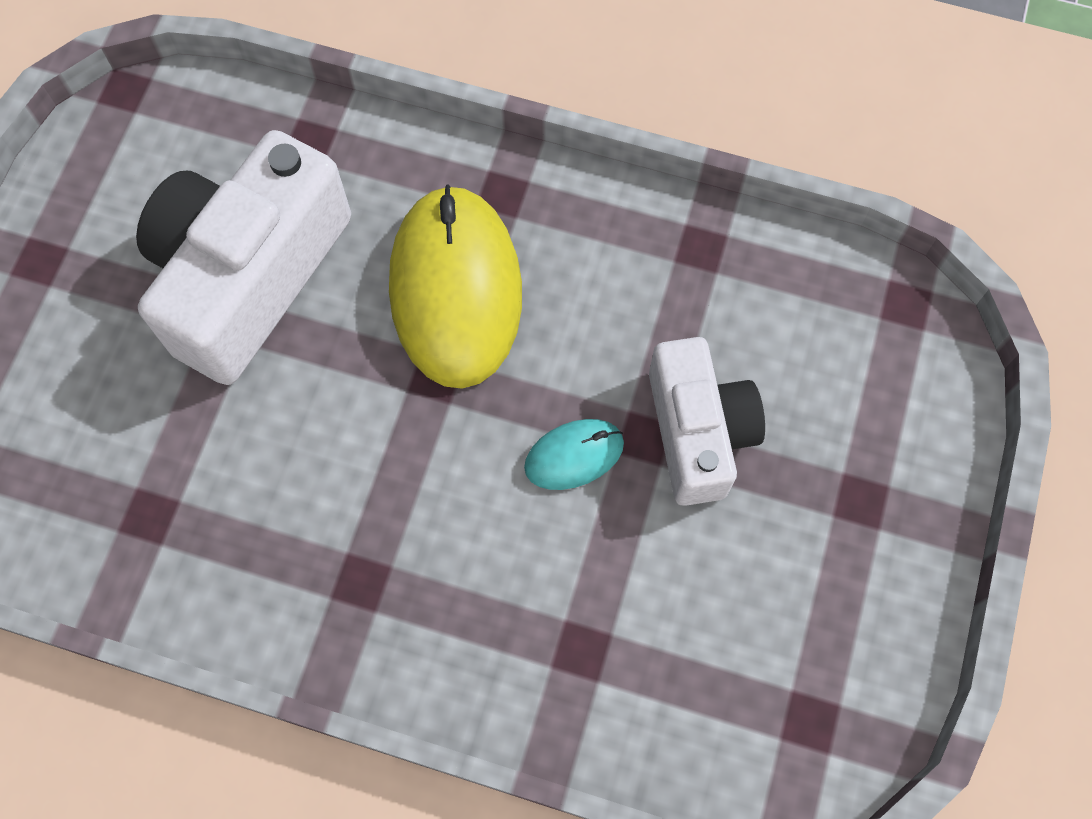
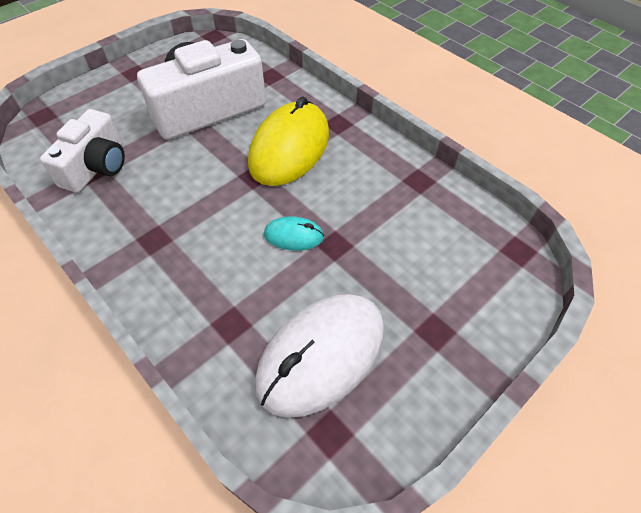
camera: 30 degrees right, 15 degrees down
(698, 432) = (364, 255): white camera -> white camera (97, 166)
(735, 623) = (321, 355): none -> white mouse

